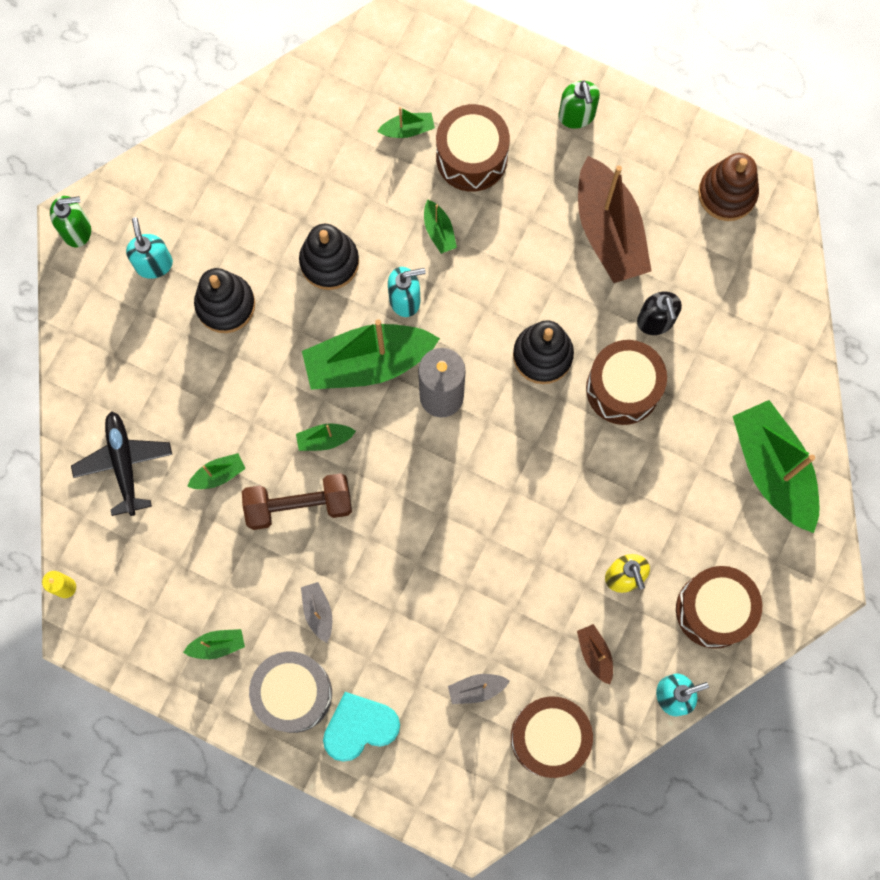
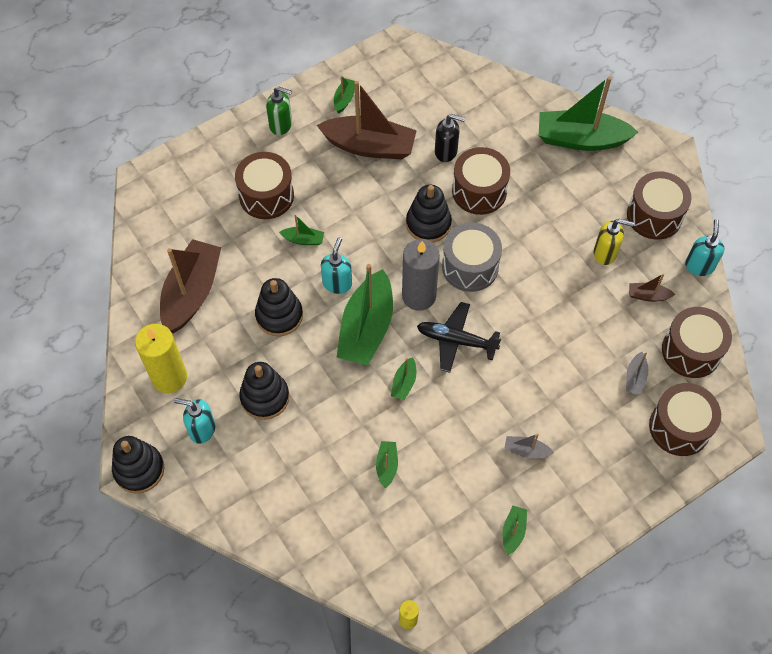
camera: 60 degrees left, 15 degrees down
(77, 230) = (139, 469): green soap dispenser -> black stacking toy
(124, 463) = (338, 527): black plane -> black plane (456, 340)
(193, 195) = (169, 377): none -> yellow candle
(293, 693) = (577, 497): grey drum -> grey drum (470, 266)
(299, 505) = (441, 424): brown dumbbell -> none
(303, 155) = (192, 293): none -> brown boat
(360, 727) = (624, 465): turquoise heart -> none
(407, 130) = (220, 222): green boat -> green boat (344, 99)
(442, 767) = (679, 427): none -> brown drum
(727, 193) = (388, 74): brown stacking toy -> none

